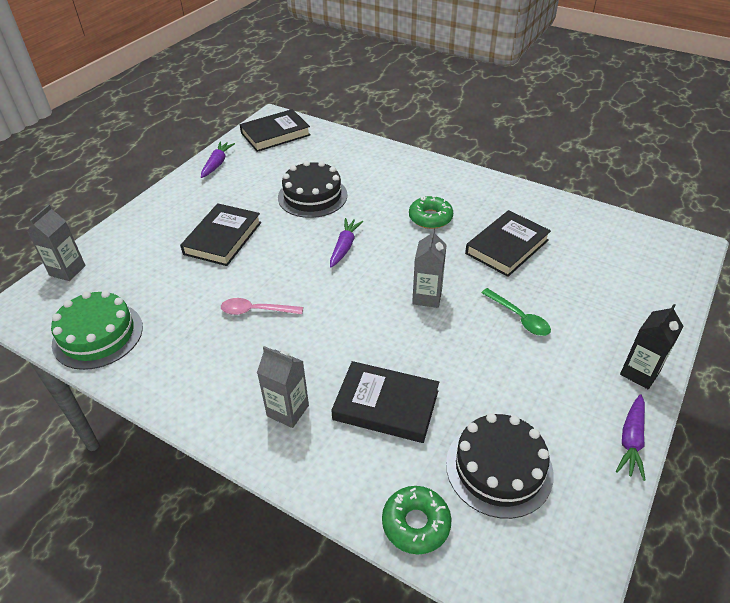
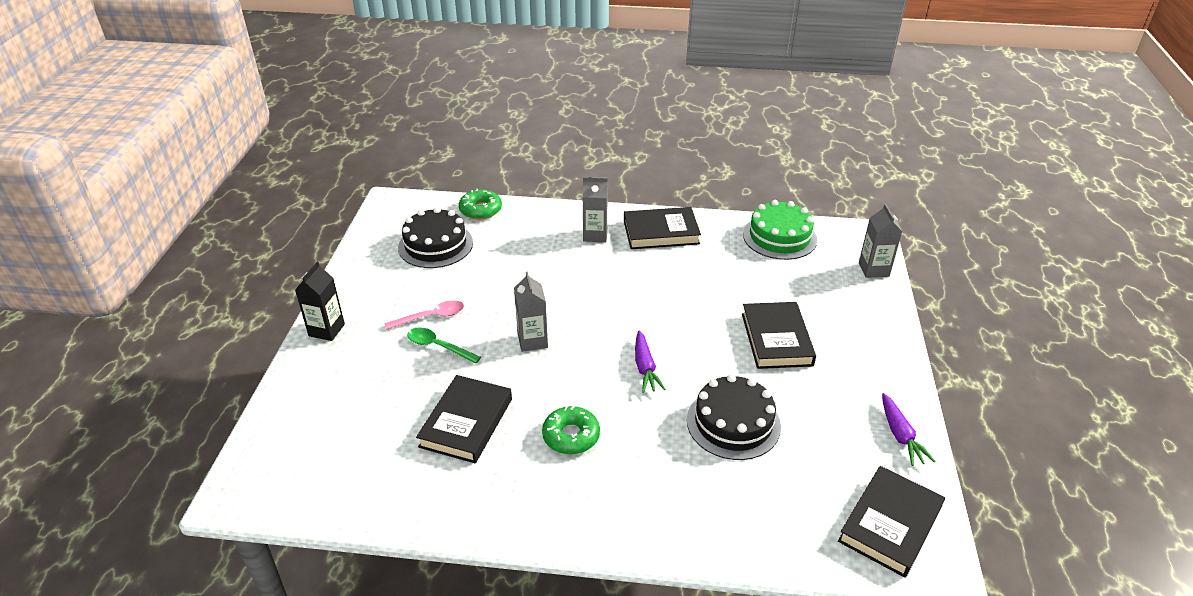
camera: 155 degrees right, 5 degrees down
(256, 311) = (677, 286): pink spoon -> pink spoon (431, 317)
(386, 405) = (528, 255): black book -> black book (661, 232)
(631, 441) = (341, 282): purple carrot -> none

